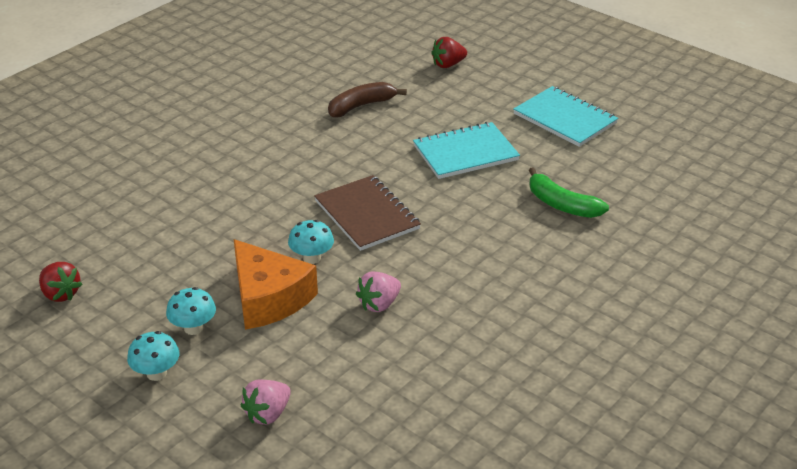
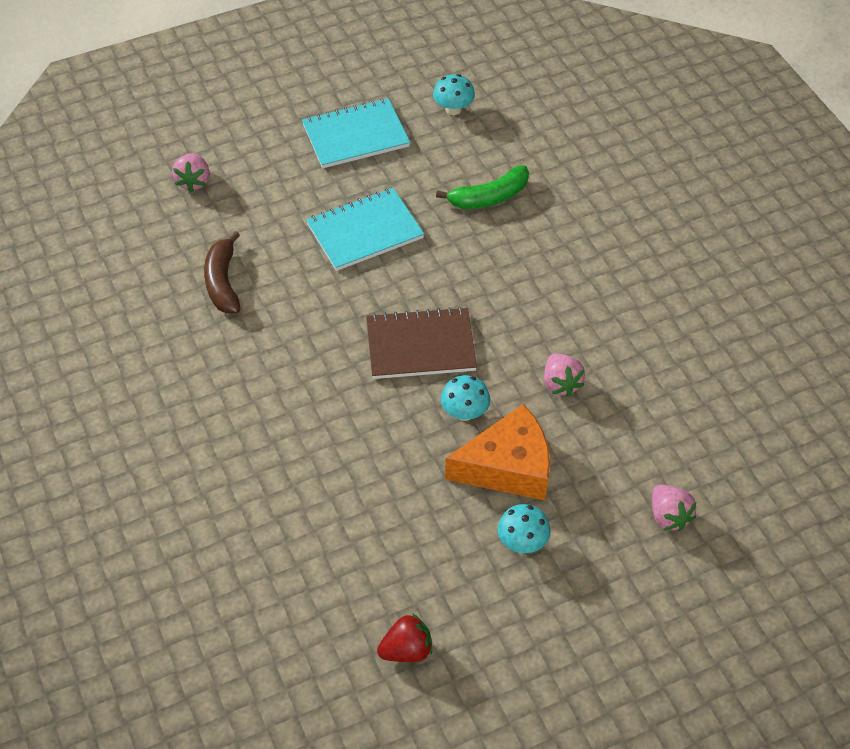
camera: 65 degrees left, 15 degrees up
(156, 373) = (574, 591): turquoise mushroom -> turquoise mushroom (453, 109)
(448, 65) = (193, 181): red strawberry -> pink strawberry
(465, 153) = (365, 231): turquoise notebook -> turquoise notebook turned 60 degrees clockwise

